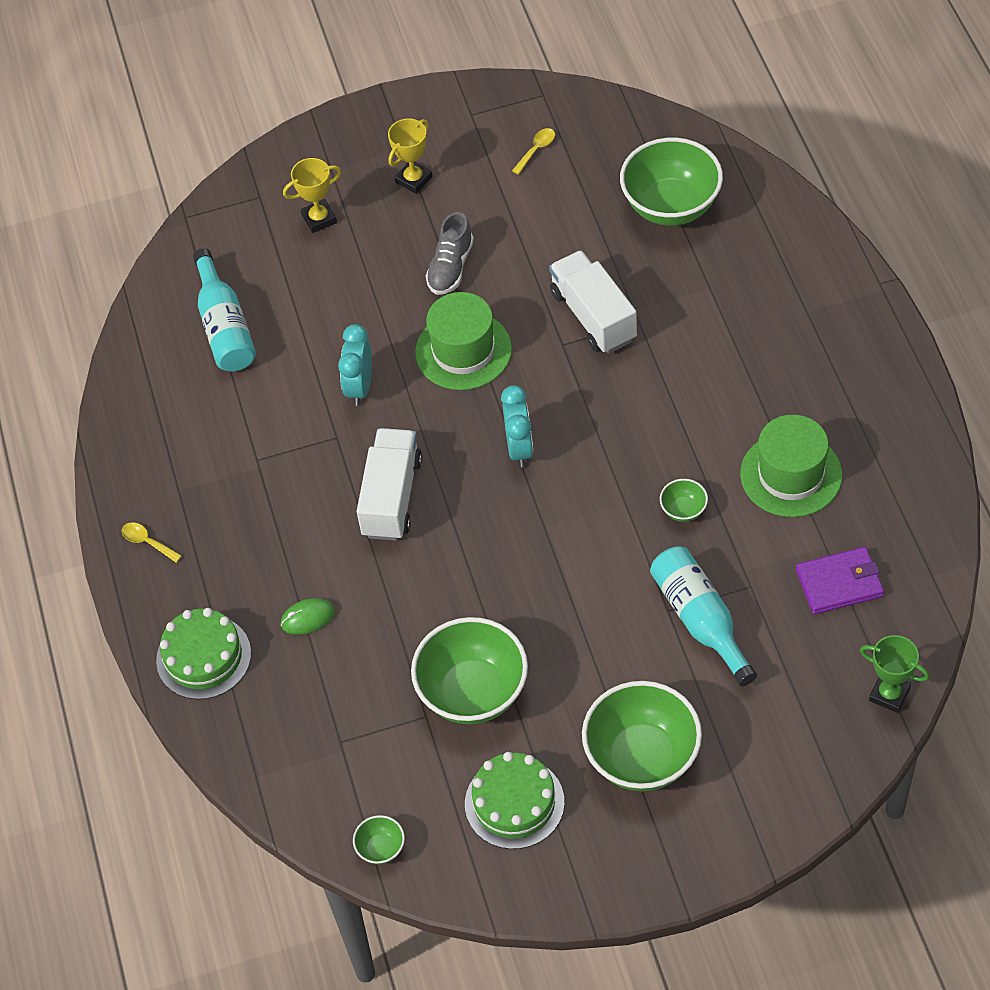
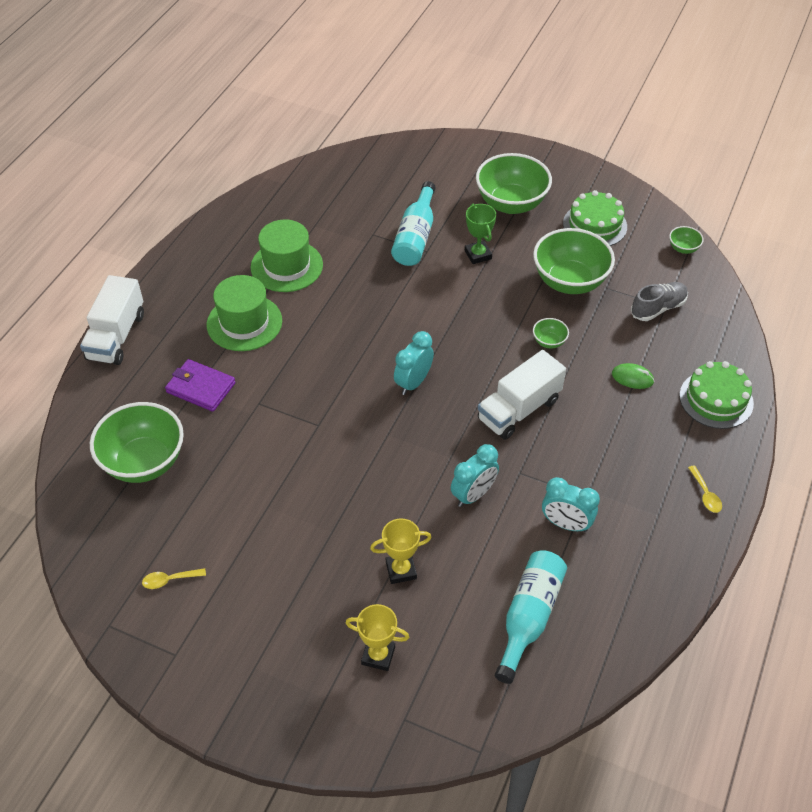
camera: 145 degrees left, 5 degrees down
(255, 421) = (566, 524): none -> turquoise clock
(413, 179) = (277, 630): yellow trophy -> yellow trophy (401, 570)
(450, 267) = (328, 534): grey shoe -> grey shoe (658, 308)
(463, 351) = (382, 468): green hat -> green hat (244, 323)
(593, 316) = (280, 428): white truck -> white truck (116, 336)
(683, 510) = (362, 288): green bowl -> green bowl (549, 342)
(839, 583) = (329, 207): purple wallet -> purple wallet (200, 387)
(889, 694) = (367, 155): green trophy -> green trophy (478, 255)

